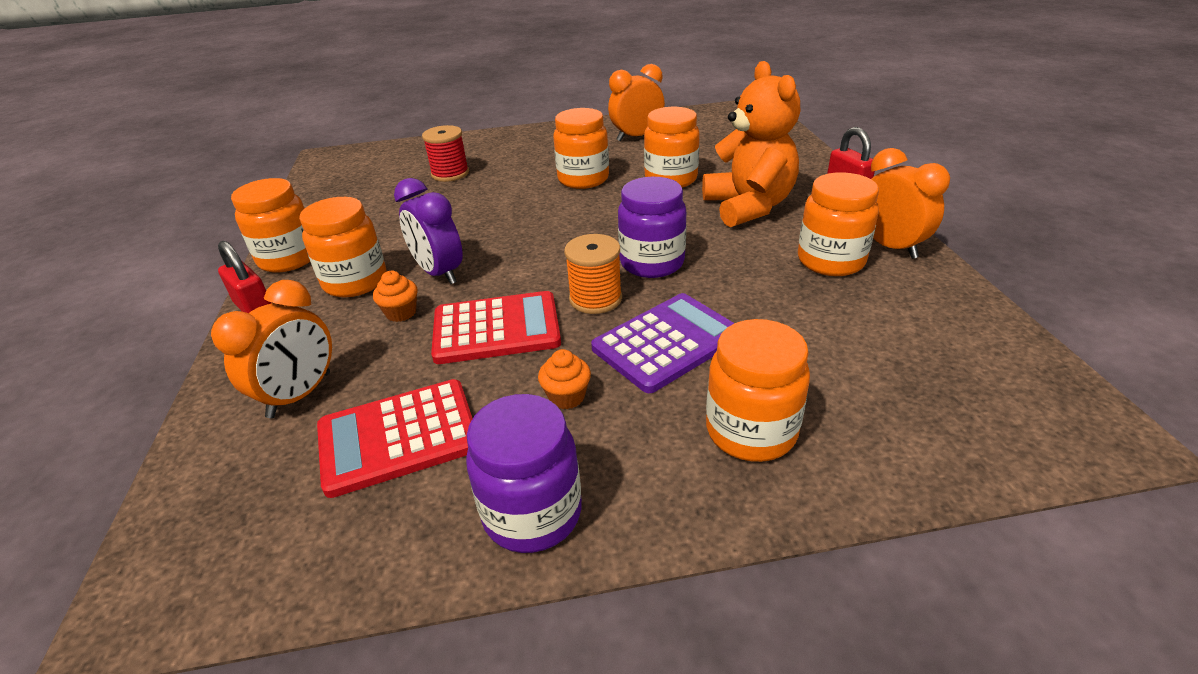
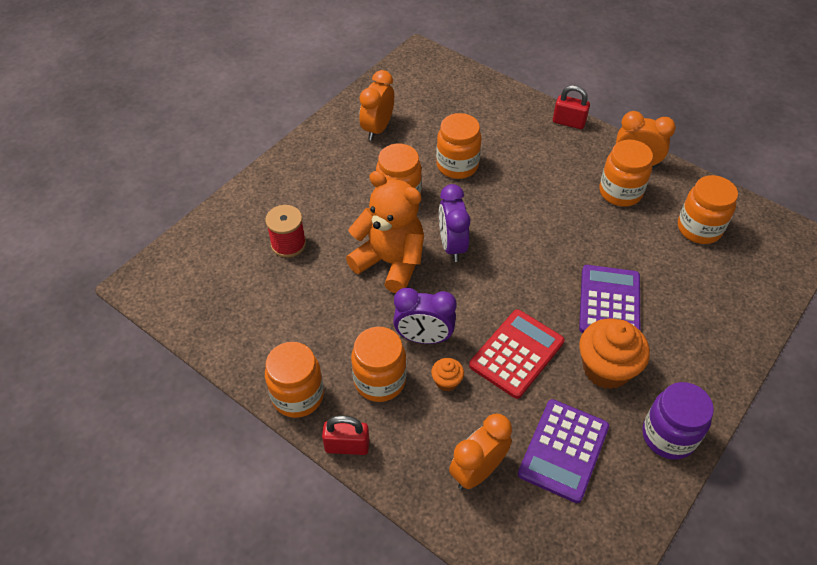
camera: 45 degrees left, 15 degrees up
(300, 395) = (477, 471): orange clock -> orange clock turned 120 degrees counterclockwise
(398, 437) = (563, 450): red calculator -> purple calculator
(566, 397) = (606, 369): orange cupcake -> orange cupcake, size x2.10
(574, 226) = (452, 246): none -> purple clock
(595, 299) = (539, 296): orange spool -> none
(652, 263) = (535, 250): purple jar -> none
(748, 207) = (533, 168): orange teddy bear -> orange teddy bear (390, 262)
(751, 431) = (698, 329): orange jar -> orange jar (699, 228)

